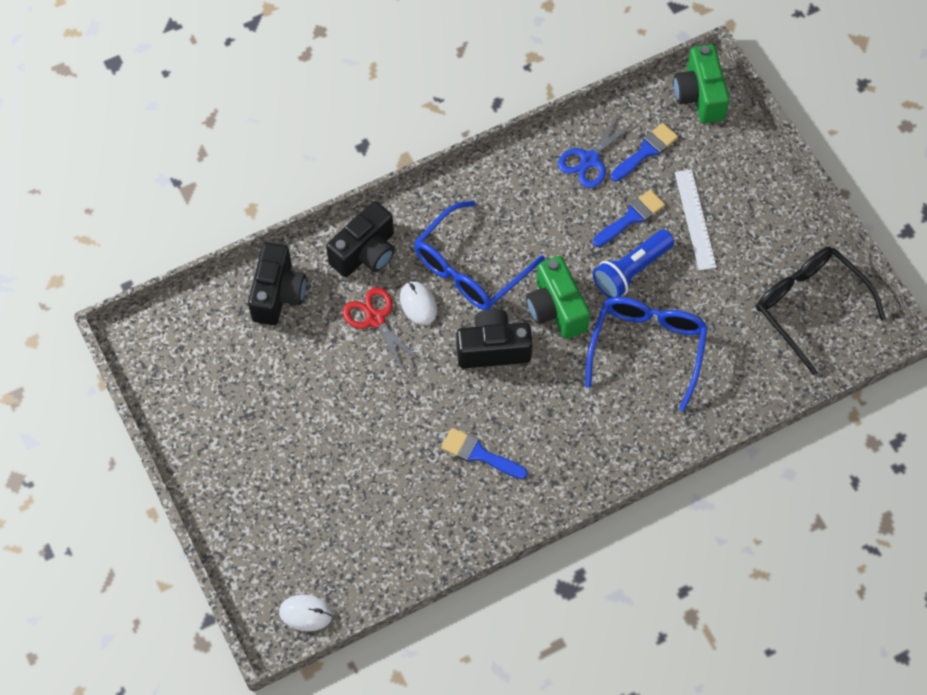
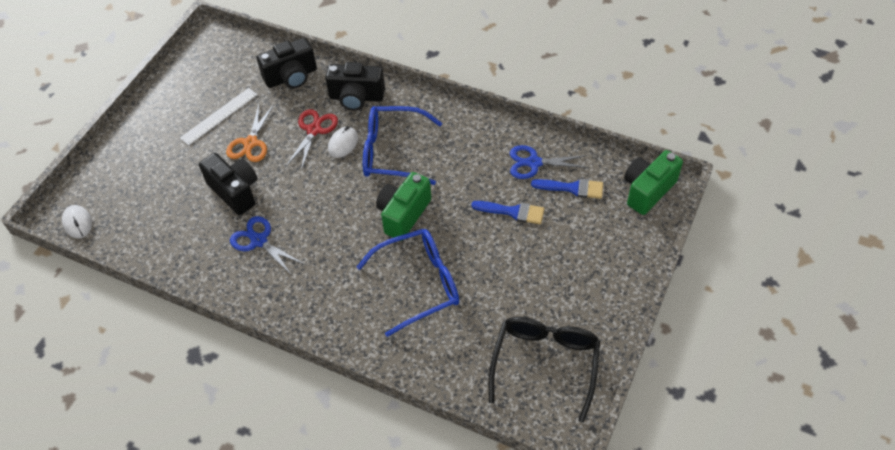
camera: 55 degrees right, 10 degrees down
(340, 388) = (250, 143): none -> orange scissors
(479, 454) = (259, 241): blue brush -> blue scissors
(493, 349) = (343, 200): black camera -> black camera (235, 191)
(631, 271) = (471, 237): blue flashlight -> none
(695, 219) = (547, 248): white ruler -> white ruler (219, 116)

